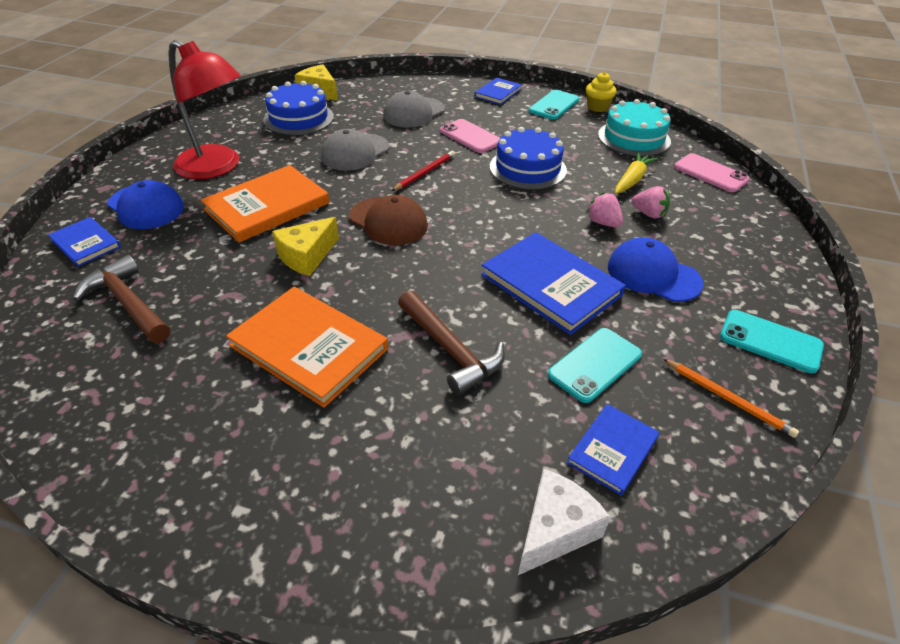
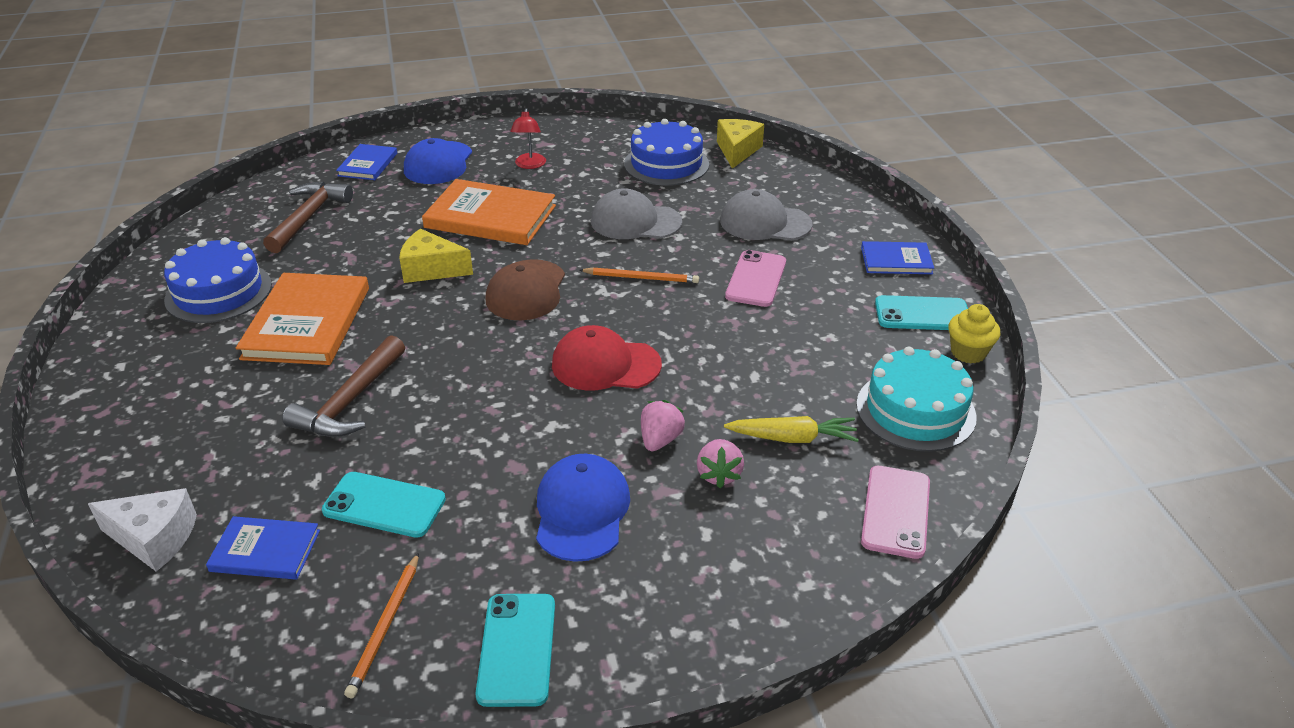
camera: 60 degrees right, 5 degrees down
(217, 167) = (529, 165): red lamp -> red lamp, size x0.45
(425, 172) = (641, 278): red pencil -> orange pencil
(509, 217) = (605, 365): none -> red cap
(527, 168) = (727, 344): blue cake -> blue cake (218, 292)
(550, 285) = (499, 434): blue book -> none

